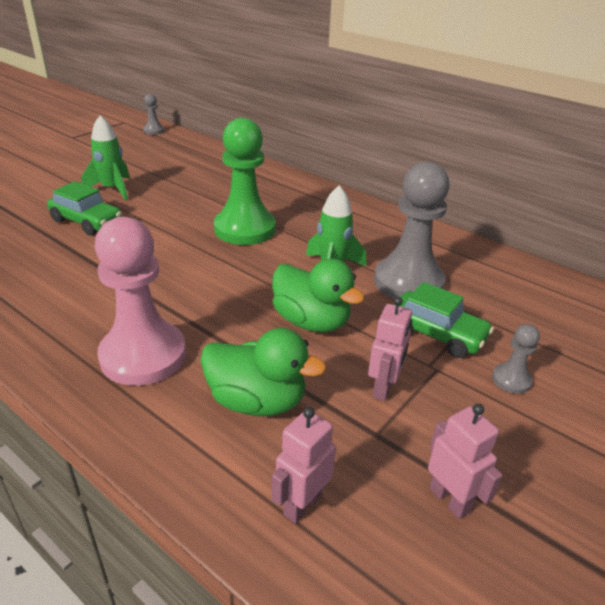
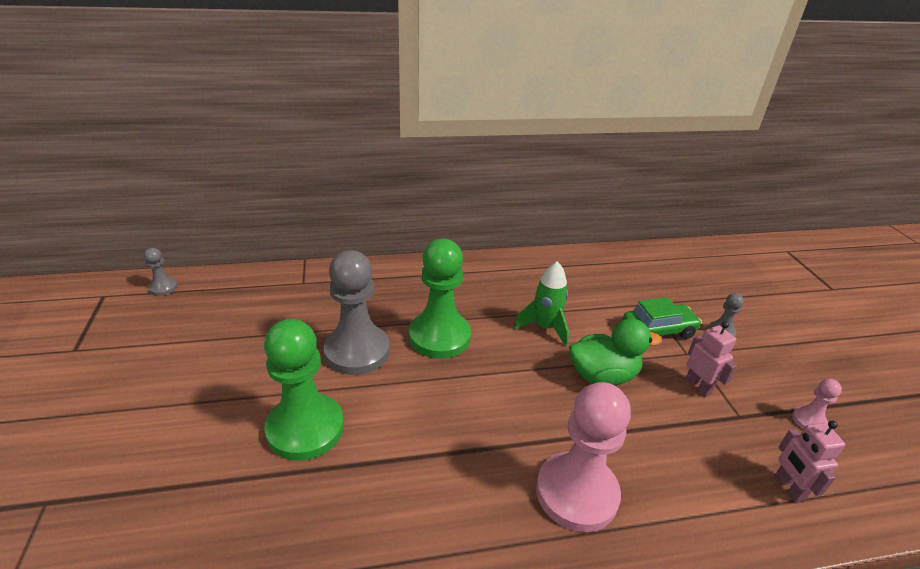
camera: 50 degrees left, 0 degrees up
(87, 222) = (305, 428): green car -> green pawn
(112, 189) = (258, 378): green rocket -> none
(257, 401) = (676, 454): green duck -> none
(408, 282) = (592, 305): grey pawn -> grey pawn (357, 351)
(449, 500) = (808, 421): pink robot -> pink pawn

